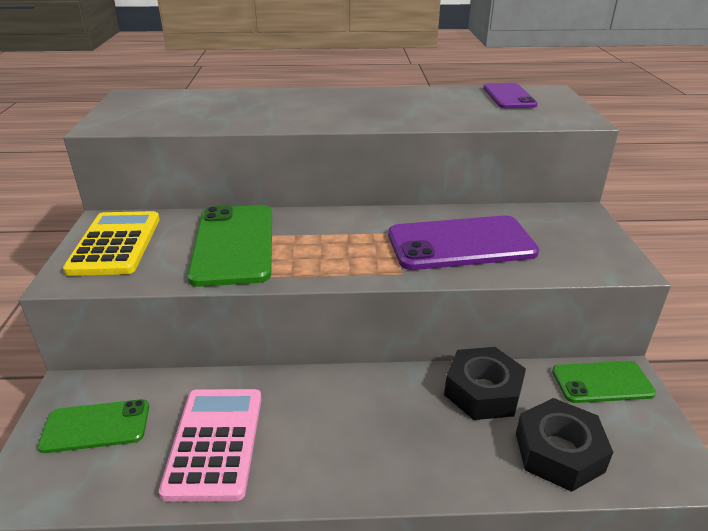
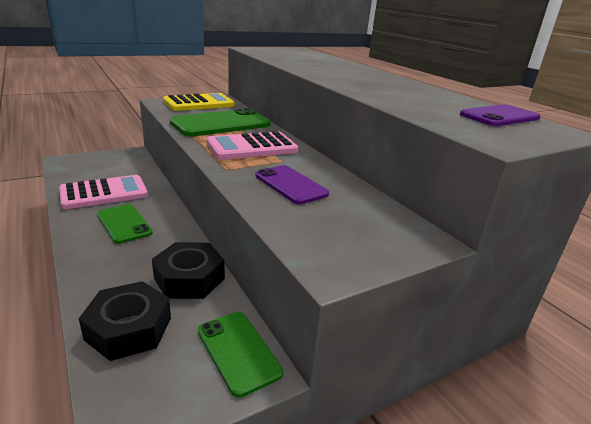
camera: 60 degrees right, 5 degrees down
(96, 426) = (108, 164): green phone -> green phone (124, 224)
(340, 241) = (252, 147): none -> pink calculator
(461, 244) = (291, 185): purple phone -> purple phone, size x0.60

